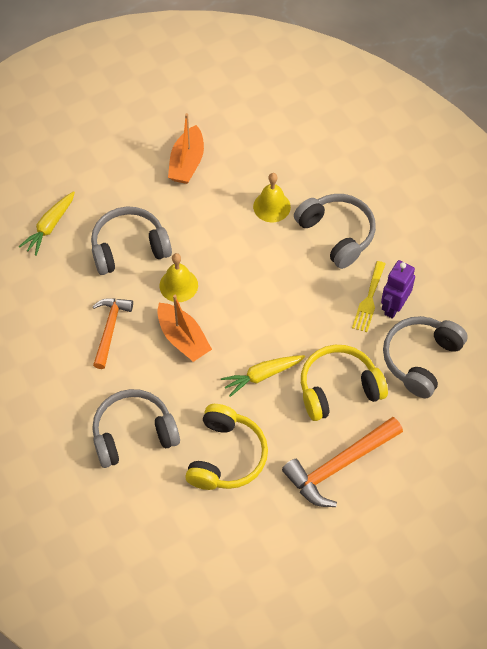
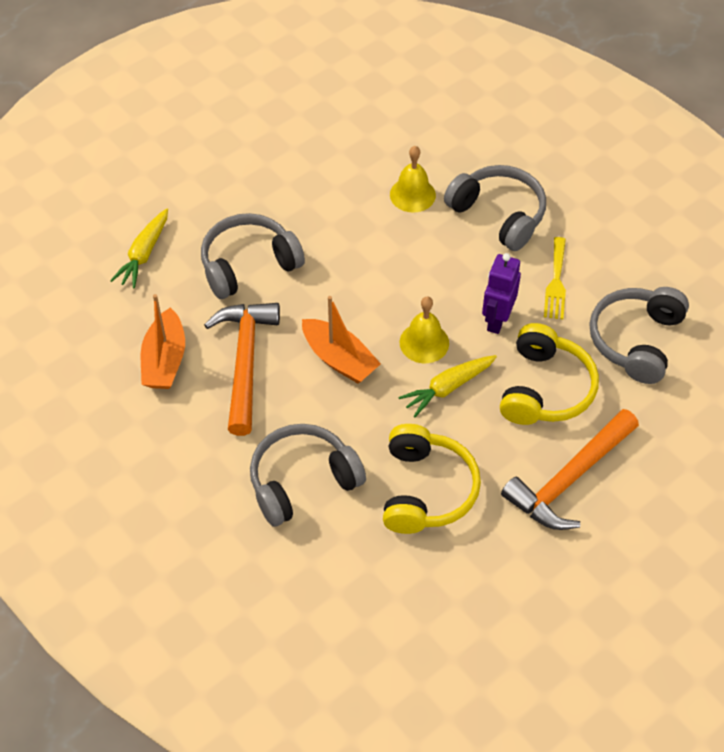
camera: 10 degrees left, 5 degrees down
(110, 329) = (245, 361): orange hammer -> orange hammer, size x1.51
(178, 285) = (319, 298): yellow bell -> yellow bell (424, 342)
(187, 163) = (298, 160): orange boat -> orange boat (165, 360)
(338, 388) = (545, 388): yellow headphones -> yellow headphones turned 135 degrees clockwise
(393, 306) = (587, 286): purple robot -> purple robot (497, 320)

